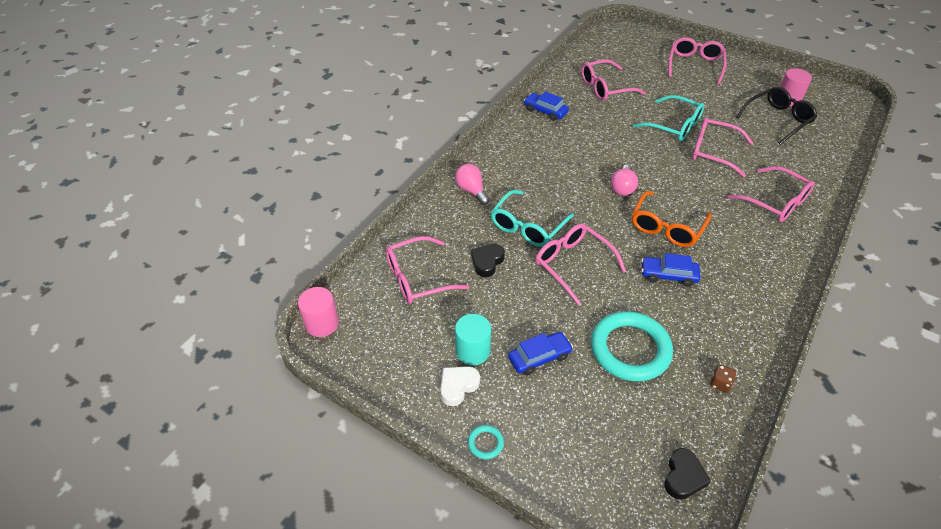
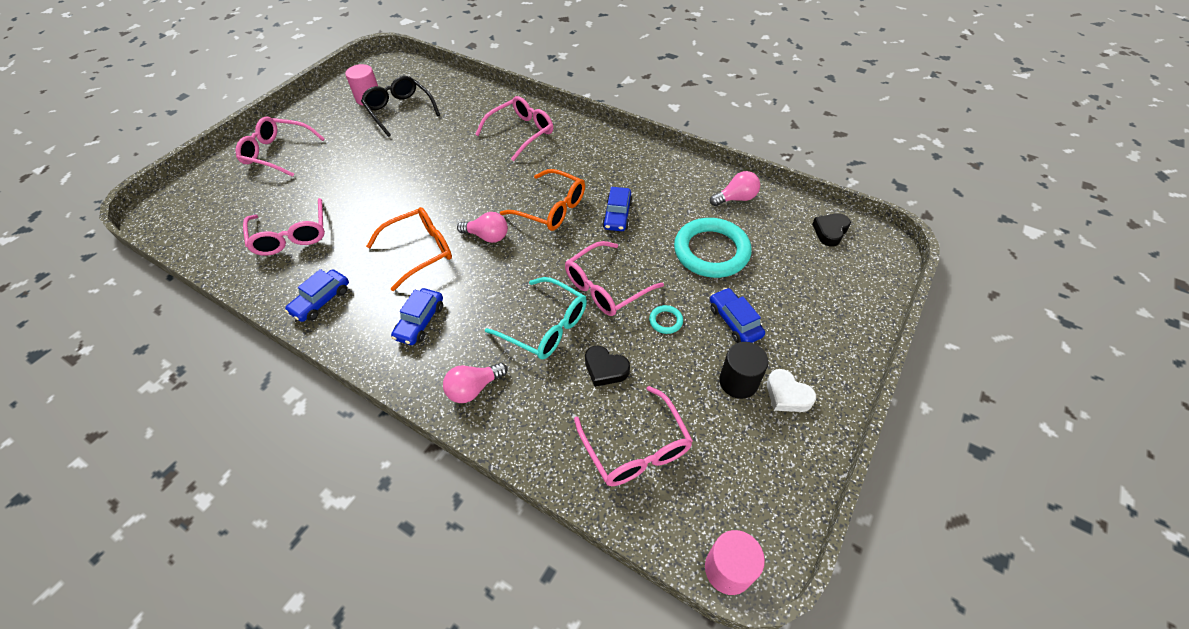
camera: 90 degrees left, 5 degrees up
(472, 351) = (738, 382): turquoise cylinder -> black cylinder
(485, 443) = (845, 368): turquoise ring -> turquoise ring (665, 321)
(529, 159) = (420, 321): none -> blue car
(599, 151) = (420, 251): none -> orange glasses
(674, 126) = (389, 184): turquoise glasses -> none
(683, 477) = (830, 231): black heart -> black heart turned 75 degrees counterclockwise
(712, 152) = (440, 161): pink glasses -> none
(720, 383) = (736, 198): brown dice -> pink light bulb

